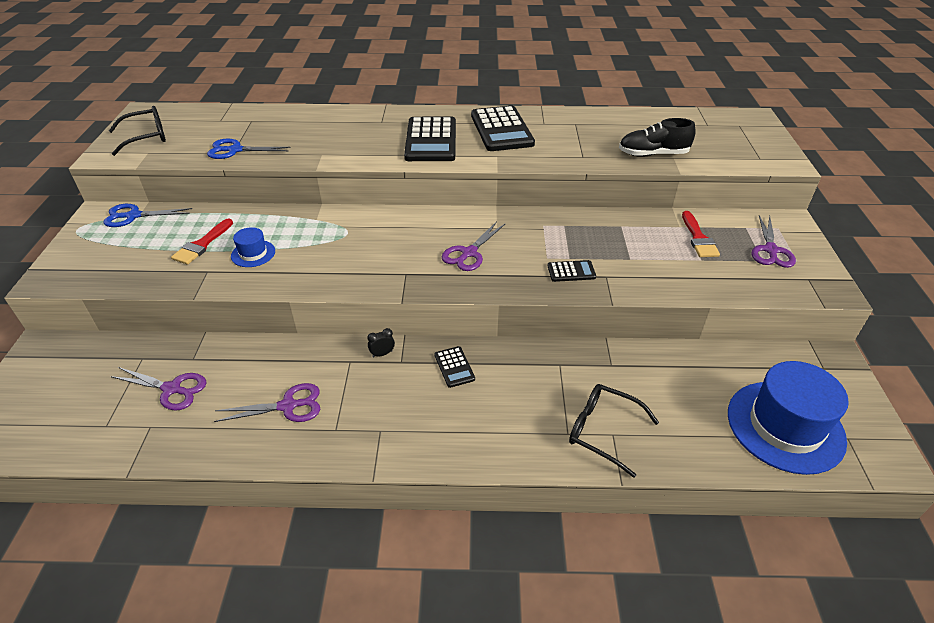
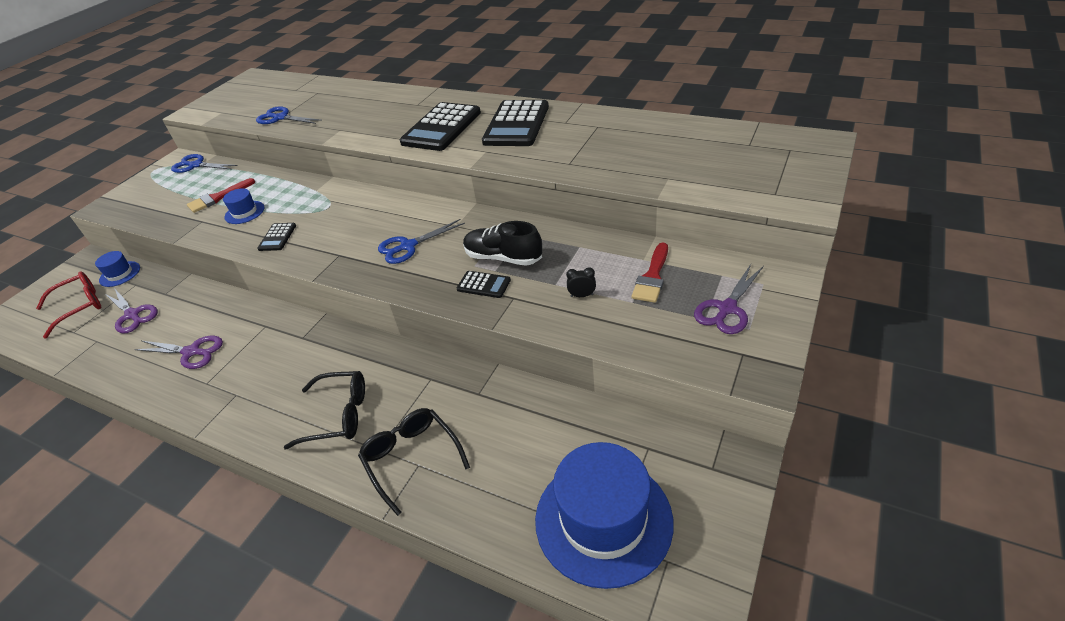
camera: 30 degrees right, 0 degrees up
(85, 398) = (79, 307): none -> red glasses
(107, 352) = (120, 274): none -> blue hat
(146, 137) = (232, 99): black glasses -> black glasses (338, 415)
(382, 354) = (294, 326): black clock -> black clock (582, 295)
(454, 367) = (339, 354): black calculator -> black calculator (277, 237)
(469, 253) = (408, 246): purple scissors -> blue scissors
(653, 154) = (648, 171): black shoe -> black shoe (503, 258)

